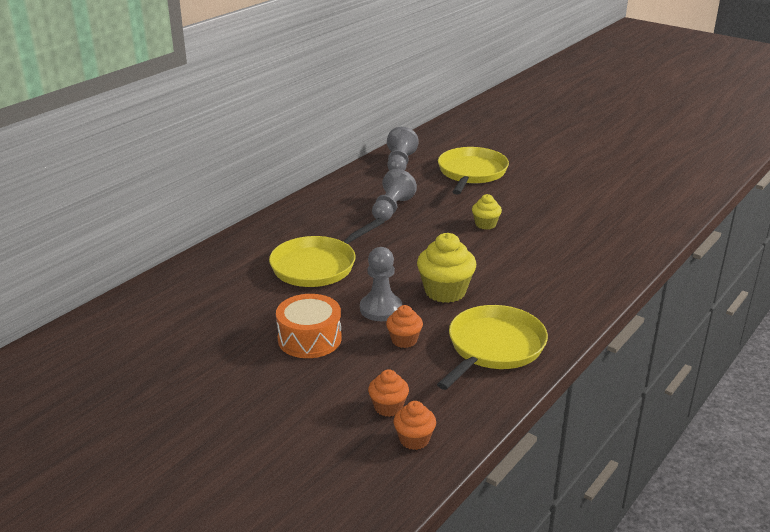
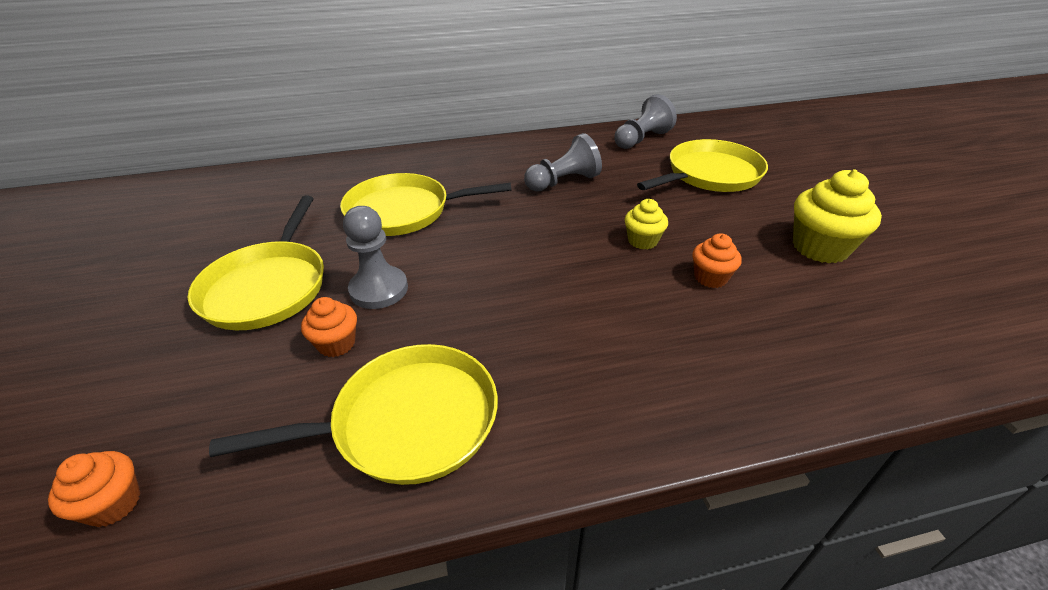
camera: 40 degrees right, 10 degrees up
(309, 339) = (267, 287): orange drum -> yellow pan
(388, 407) = (177, 428): orange cupcake -> orange cupcake (710, 278)
(445, 291) = (473, 304): yellow cupcake -> yellow cupcake (820, 247)

